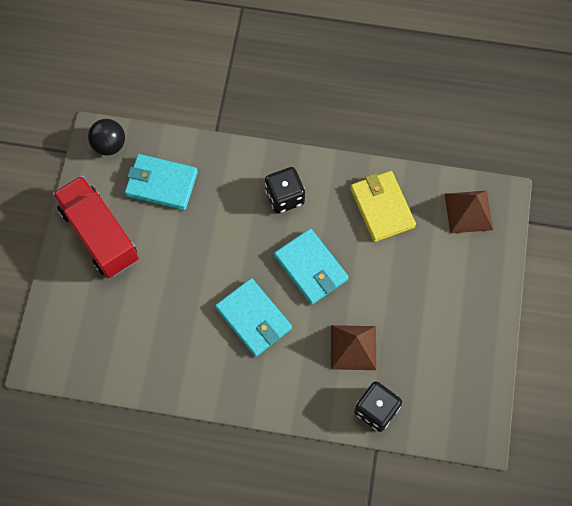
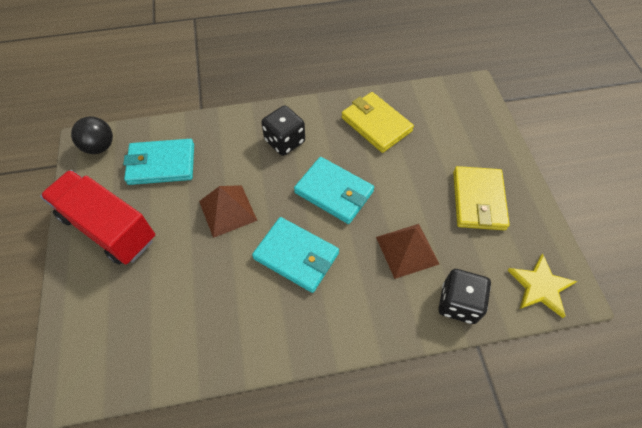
camera: 20 degrees left, 10 degrees down
(442, 323) = (478, 200): none -> yellow wallet
(455, 421) = (540, 286): none -> yellow star
(468, 211) = (451, 106): brown pyramid -> brown pyramid (227, 210)

